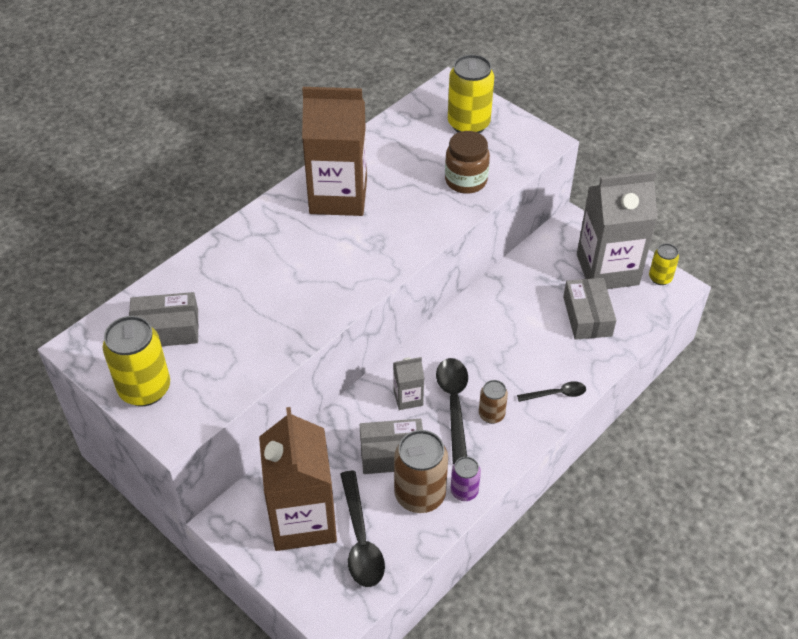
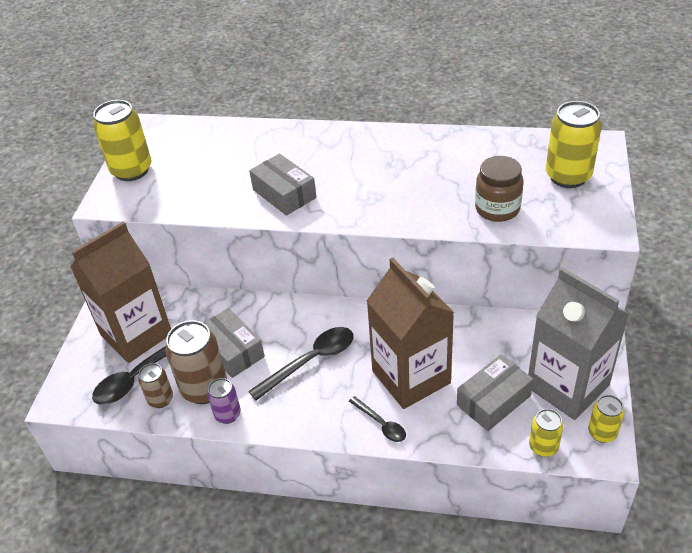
camera: 60 degrees right, 5 degrees down
(166, 329) = (191, 150): grey box -> grey box (284, 193)
(338, 196) = (399, 155): brown carton -> brown carton (411, 377)
(408, 398) = (294, 330): grey carton -> none
(491, 415) = (320, 391): brown can -> brown can (160, 399)
(648, 315) = (543, 447): none -> yellow can

